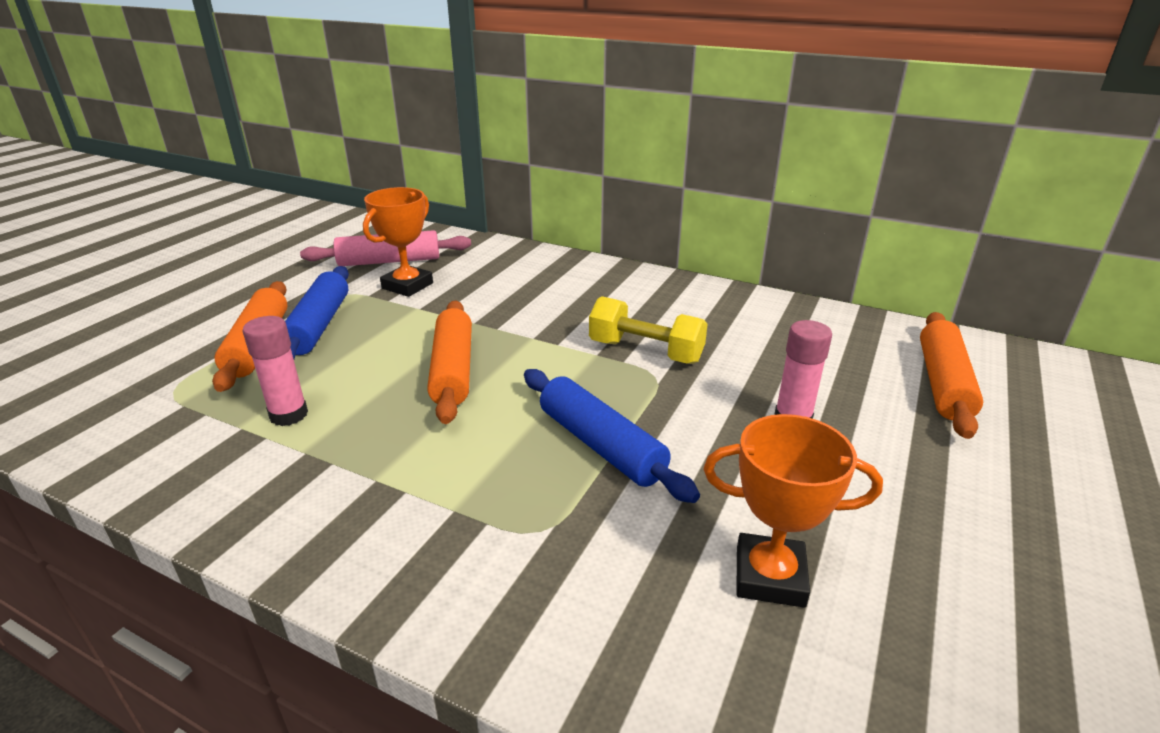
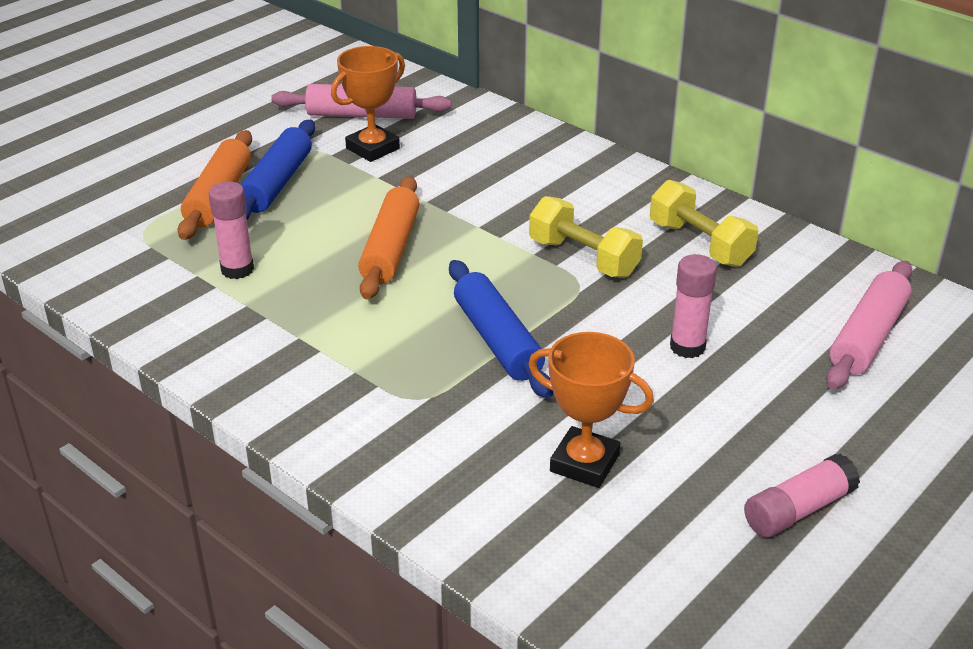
camera: 15 degrees right, 5 degrees up
(741, 325) = (699, 244): none -> yellow dumbbell
(942, 383) = (867, 337): orange rolling pin -> pink rolling pin
(1034, 587) = (798, 510): none -> pink glue stick

